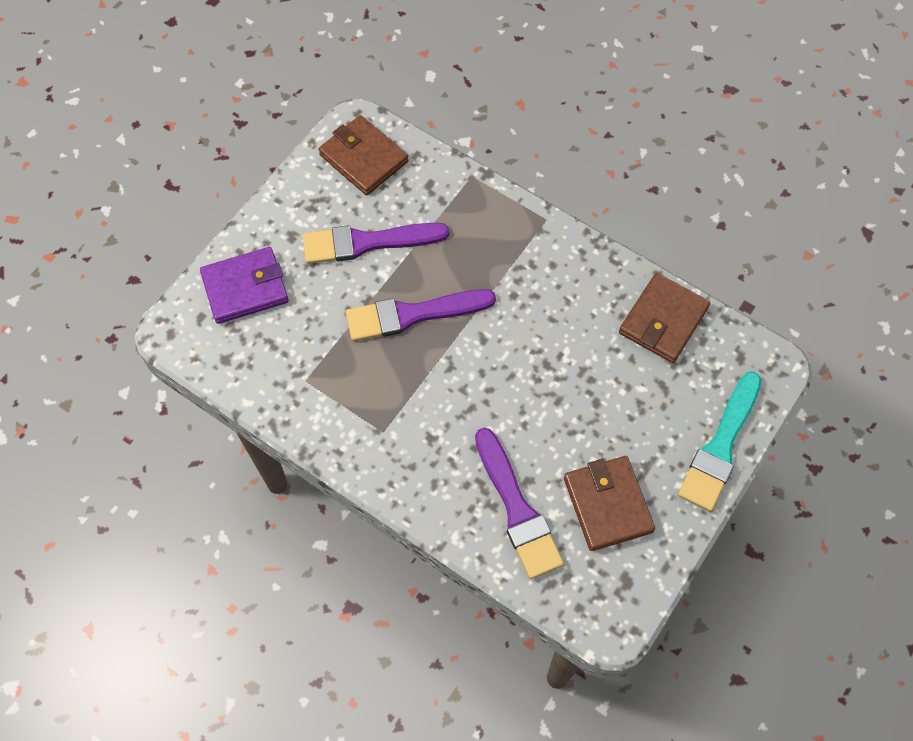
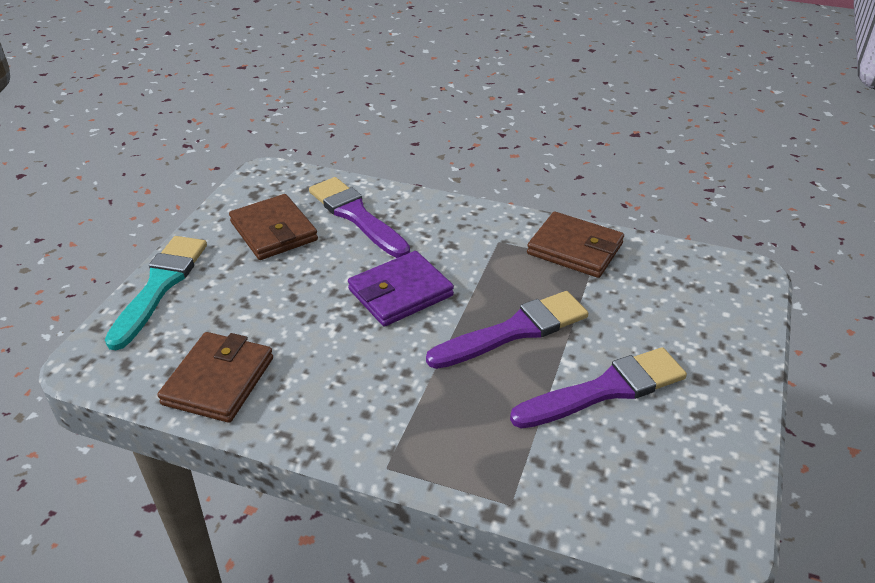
camera: 165 degrees right, 25 degrees down
(245, 288) = (710, 319): purple wallet -> purple wallet (400, 293)
(363, 158) = (675, 493): brown wallet -> brown wallet (575, 249)

